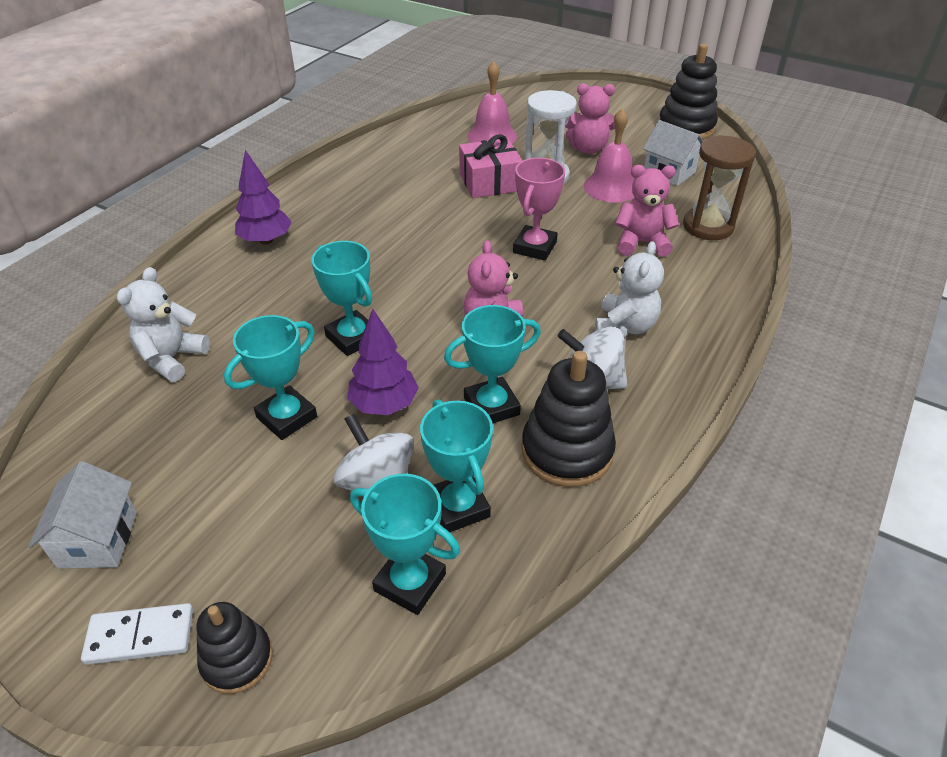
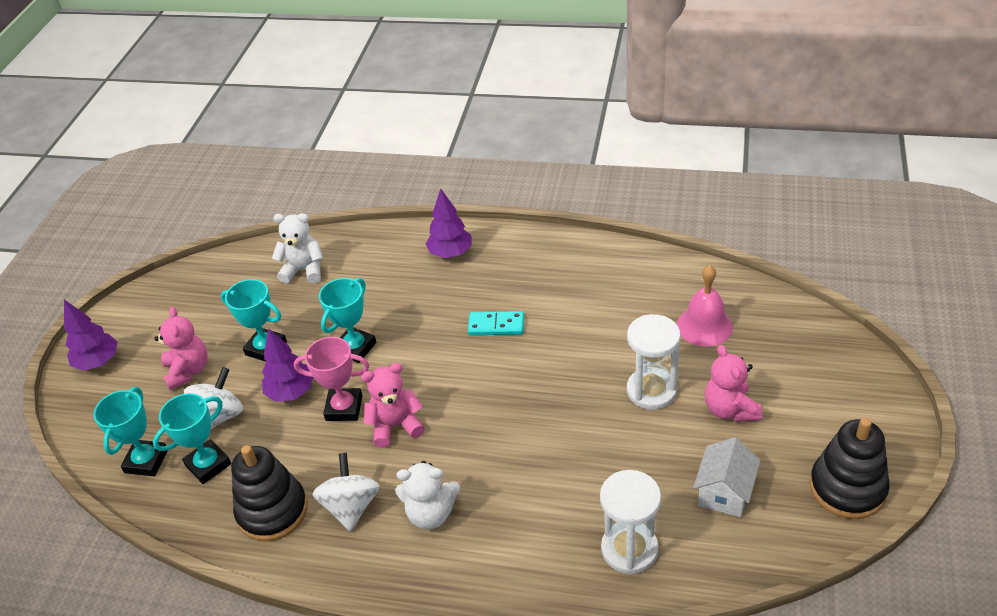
camera: 75 degrees right, 0 degrees up
(98, 539) = (155, 314): white house -> none
(140, 636) = (98, 362): white domino -> purple tree
(237, 659) = (88, 406): black stacking toy -> none
(401, 235) = (496, 325): none -> turquoise domino
(490, 182) = (614, 353): pink gift -> none
(491, 406) = (306, 452): turquoise trophy -> none
(534, 247) = (521, 418): pink trophy -> pink trophy (344, 408)
(611, 187) = (660, 448): pink bell -> none
(641, 243) = (568, 497): pink teddy bear -> pink teddy bear (188, 370)
(708, 226) = (629, 549): brown hourglass -> white hourglass

